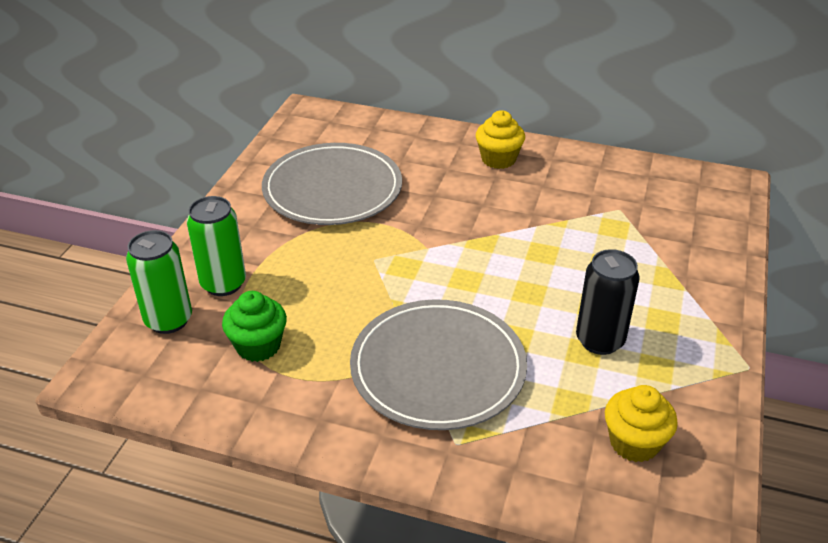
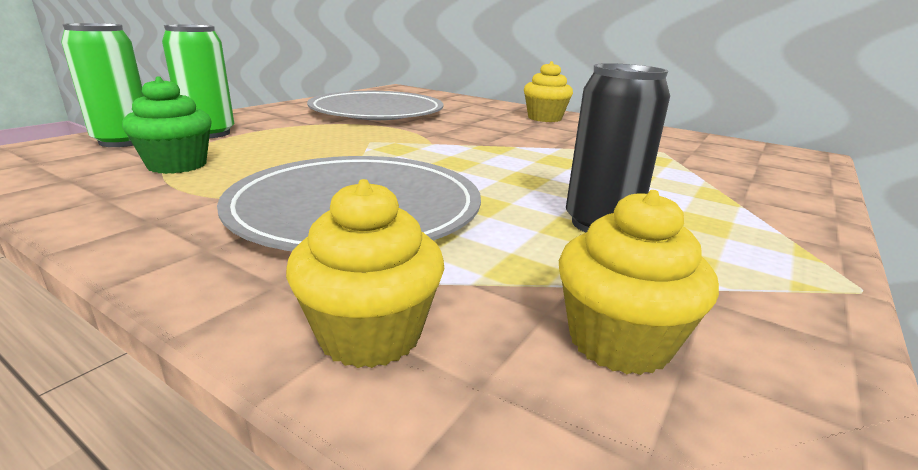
camera: 15 degrees right, 15 degrees down
(520, 472) = (370, 334): none -> yellow cupcake

